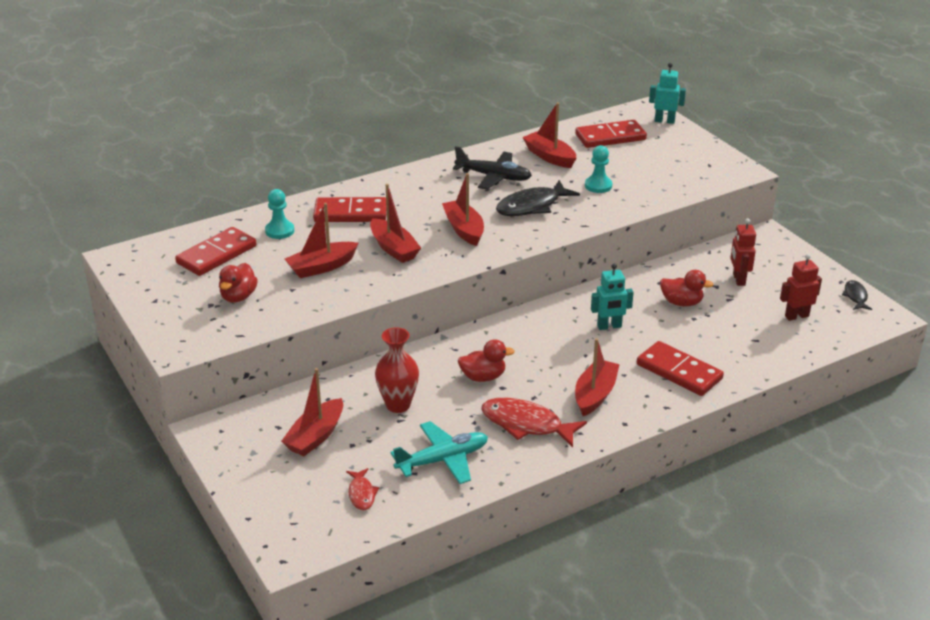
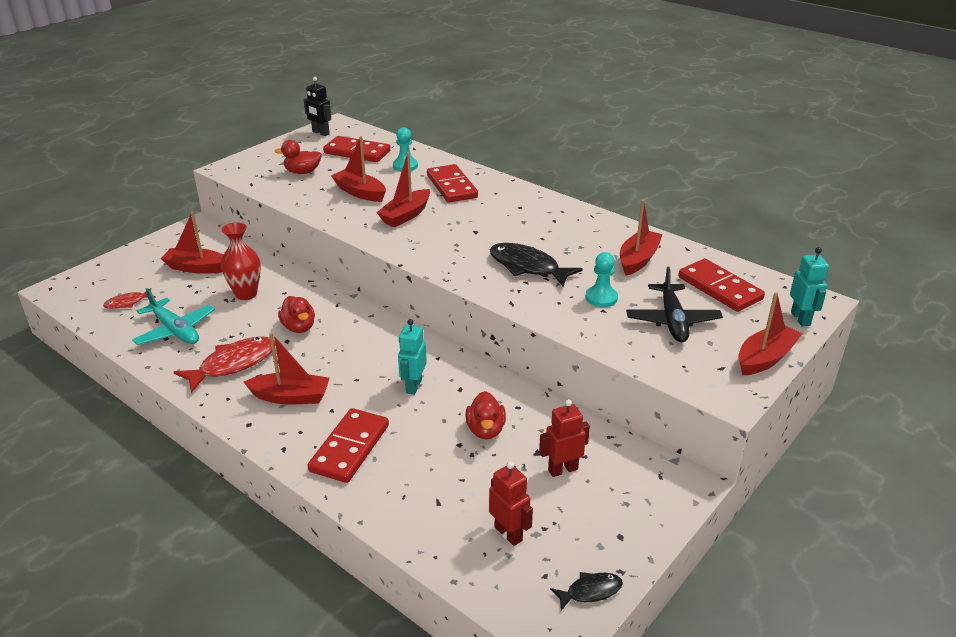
camera: 70 degrees right, 0 degrees up
(136, 271) = (320, 133): none -> black robot
(464, 229) = (459, 240): red boat -> red boat (765, 358)
(494, 177) = (569, 237): black plane -> black plane (672, 321)
(526, 424) = (233, 364): red fish -> red fish turned 45 degrees clockwise
(609, 326) = (413, 386): turquoise robot -> turquoise robot turned 45 degrees clockwise

